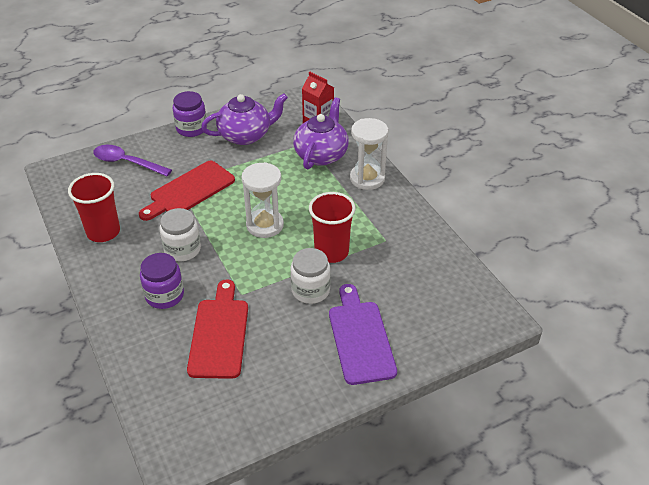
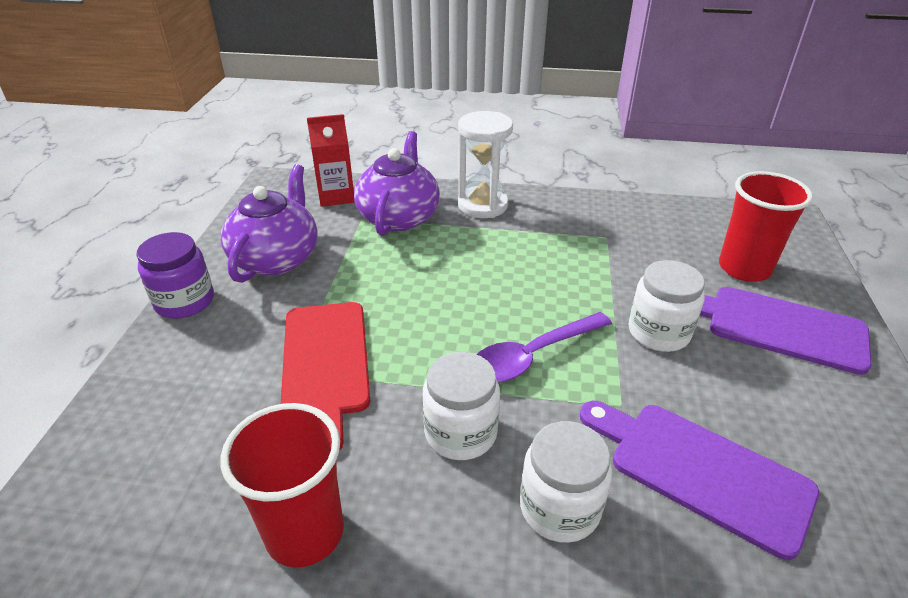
camera: 55 degrees left, 5 degrees down
(127, 163) = (157, 412): purple spoon -> purple spoon (533, 355)
(164, 295) = (559, 507): purple jar -> white jar
(219, 334) = (701, 471): red cutting board -> purple cutting board
(265, 225) = (487, 319): white hourglass -> none
(321, 155) = (399, 217): purple teapot -> purple teapot turned 45 degrees clockwise
(331, 252) = (594, 284): red cup -> red cup (744, 268)

